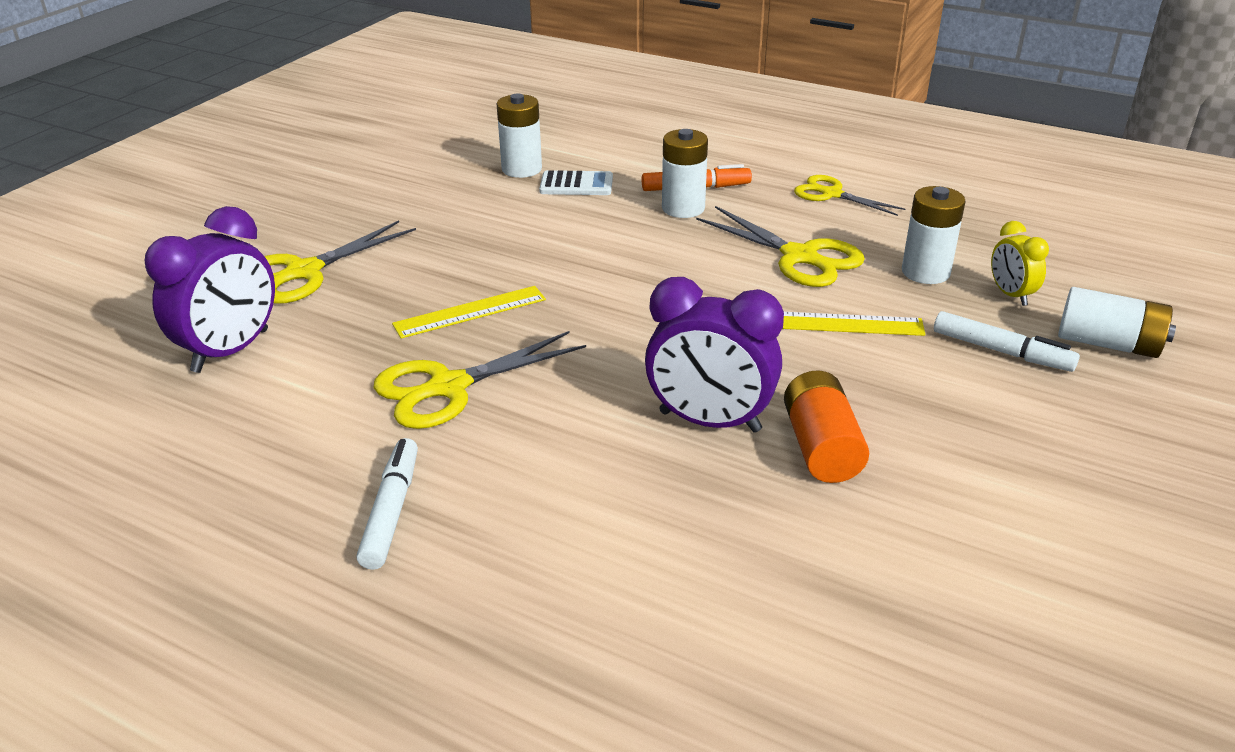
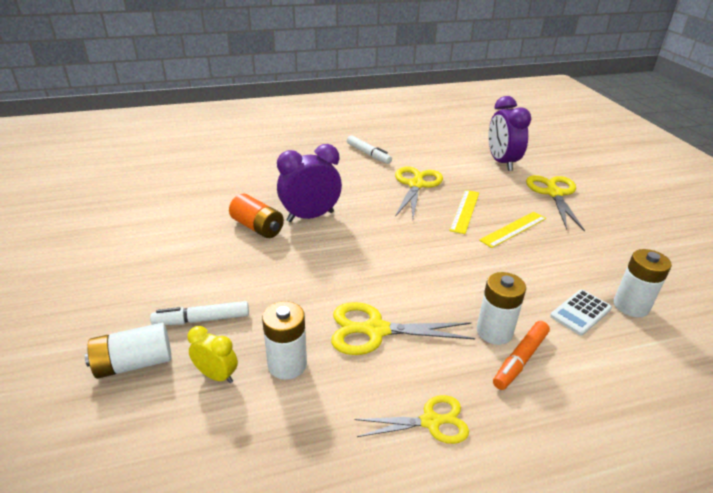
camera: 135 degrees right, 0 degrees up
(843, 324) = (302, 292): yellow ruler -> yellow ruler (513, 229)

